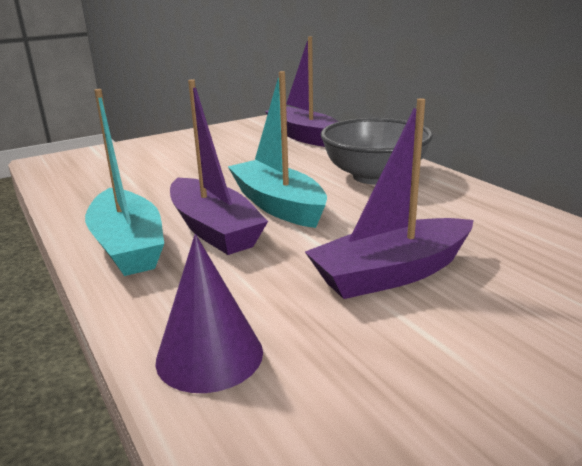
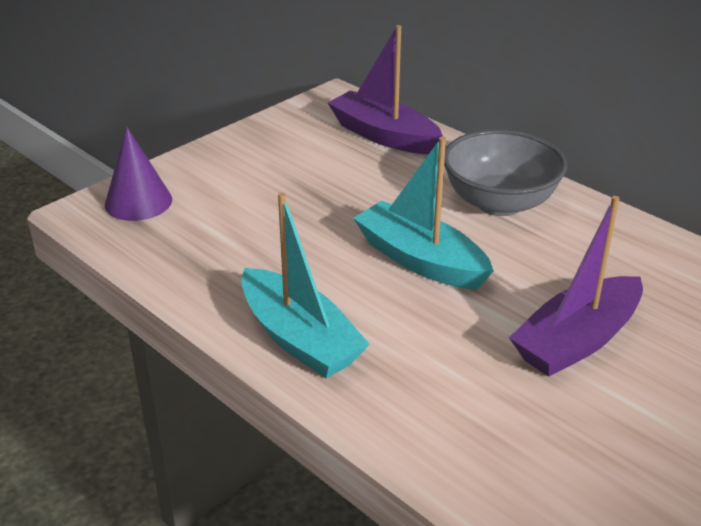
camera: 15 degrees left, 10 degrees up
(209, 355) = (467, 453): purple cone -> purple cone (138, 202)
(214, 229) = (374, 304): purple boat -> none

